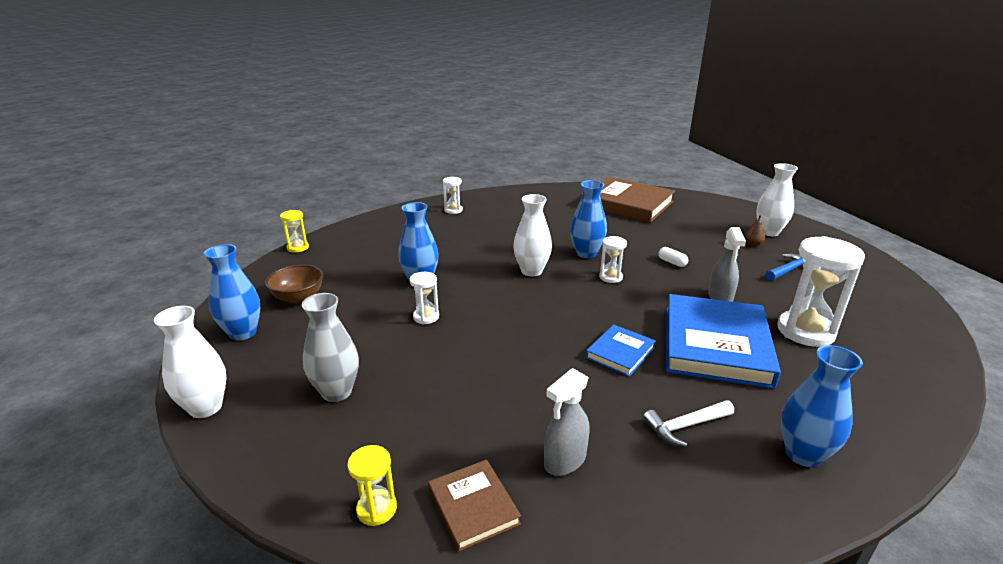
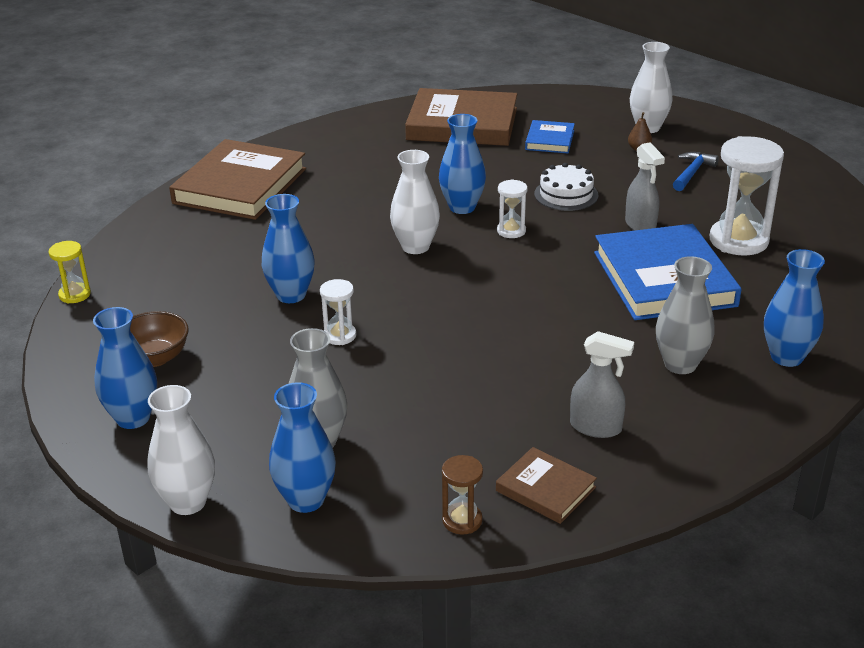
camera: 25 degrees left, 5 degrees up
(281, 438) = (306, 500): none -> blue vase
(376, 509) = (462, 520): yellow hourglass -> brown hourglass
(453, 210) = (240, 186): white hourglass -> brown book
(564, 460) = (596, 427): grey spray bottle -> grey spray bottle turned 90 degrees counterclockwise
(620, 353) = (578, 314): blue book -> blue book (550, 140)
(672, 262) = (566, 194): white capsule -> white cake
(685, 426) = (680, 364): white hammer -> grey vase

